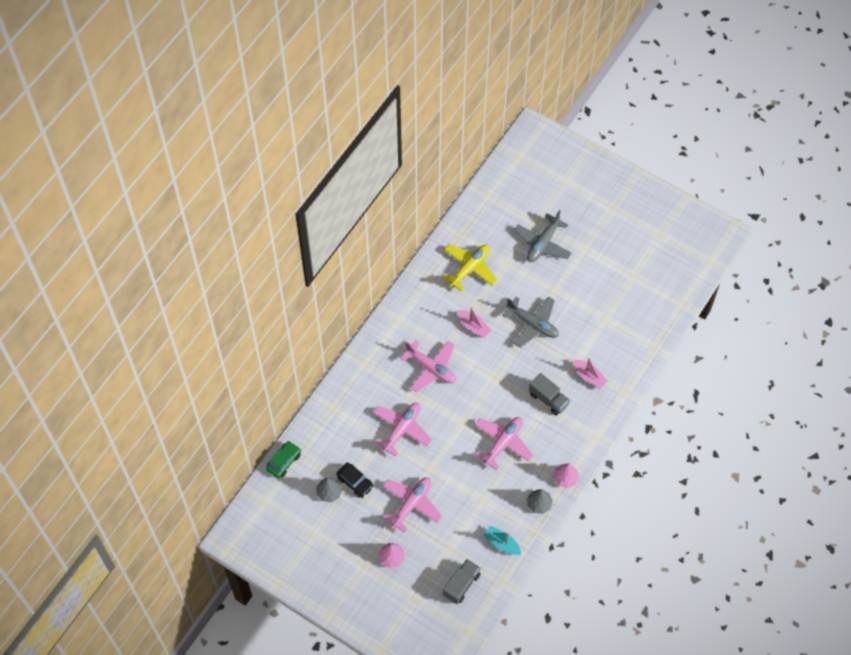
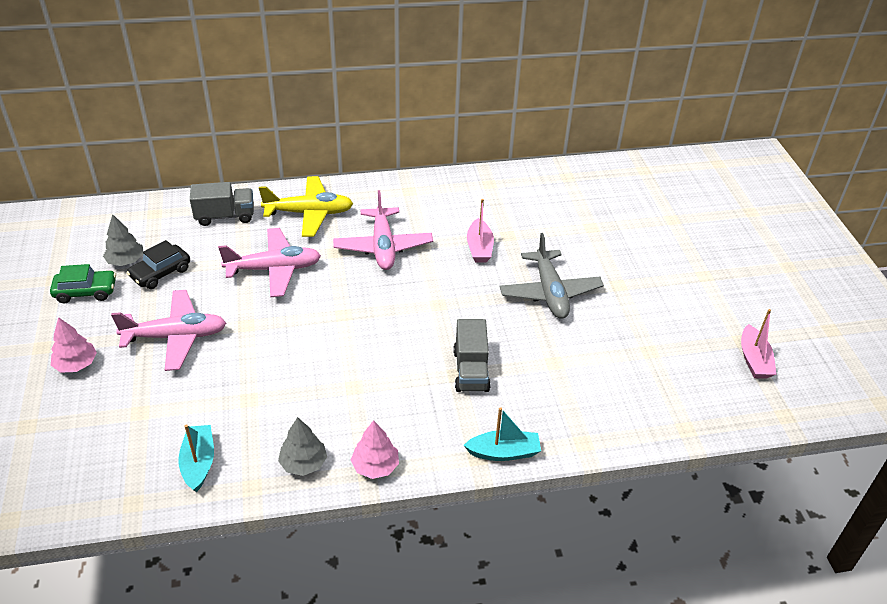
camera: 45 degrees right, 20 degrees down
(284, 461) = (134, 208): green car -> green car (86, 292)
(355, 482) = (160, 273): black car -> black car turned 45 degrees clockwise
(461, 584) = (89, 460): grey truck -> grey truck (225, 216)
(469, 268) = (542, 204): yellow plane -> yellow plane (309, 213)
(502, 443) = (356, 367): pink plane -> none
(543, 243) = (656, 239): grey plane -> none
(589, 376) = (554, 389): pink boat -> pink boat (754, 360)
(603, 425) = (504, 452): none -> turquoise boat

